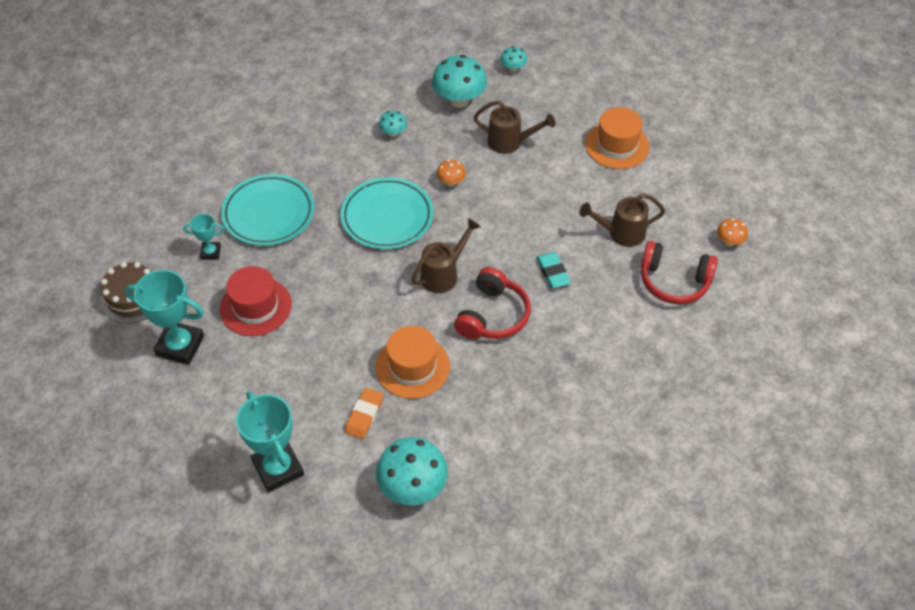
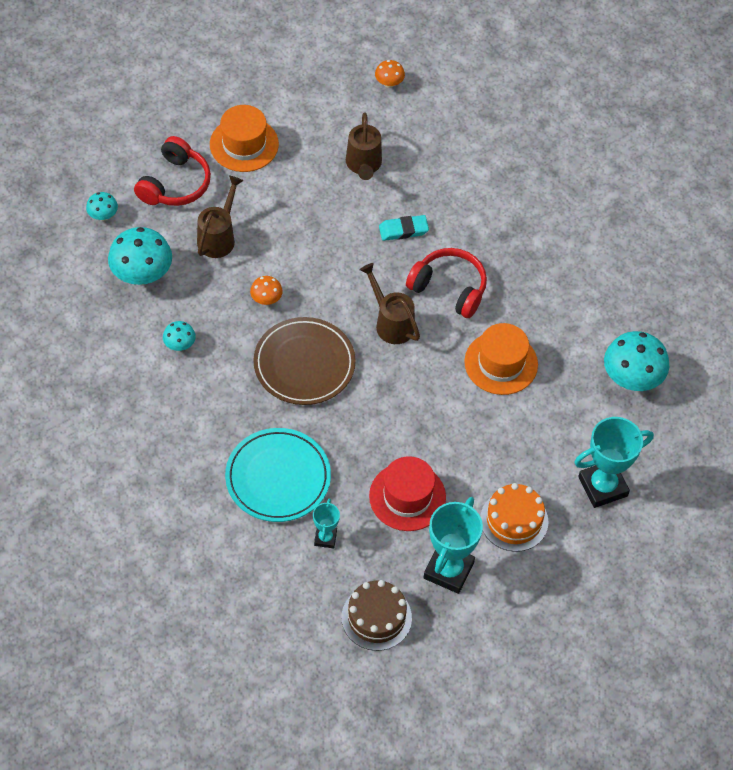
camera: 85 degrees left, 5 degrees up
(235, 393) = (514, 520): none -> orange cake
(364, 415) = (551, 409): orange eraser -> none
(387, 216) = (304, 364): turquoise plate -> brown plate
(674, 281) = (430, 136): red headphones -> red headphones (175, 184)

